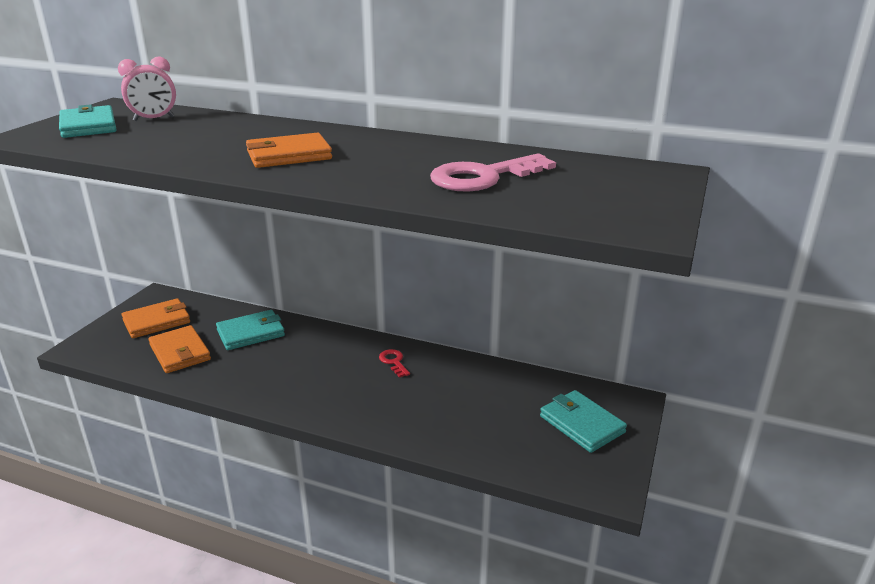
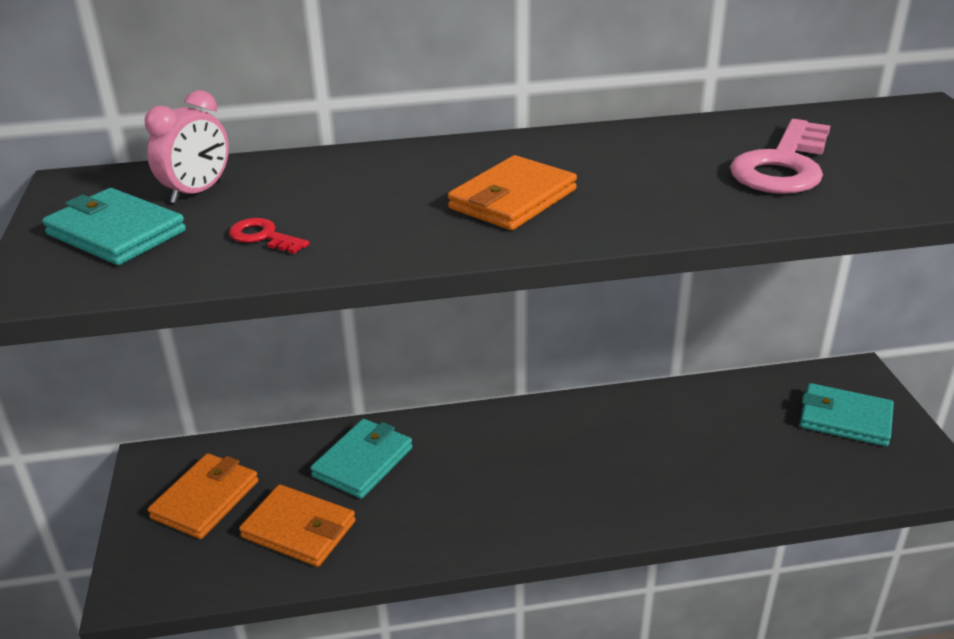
camera: 30 degrees left, 5 degrees up
(394, 362) = (582, 428): red key -> red key (263, 237)

